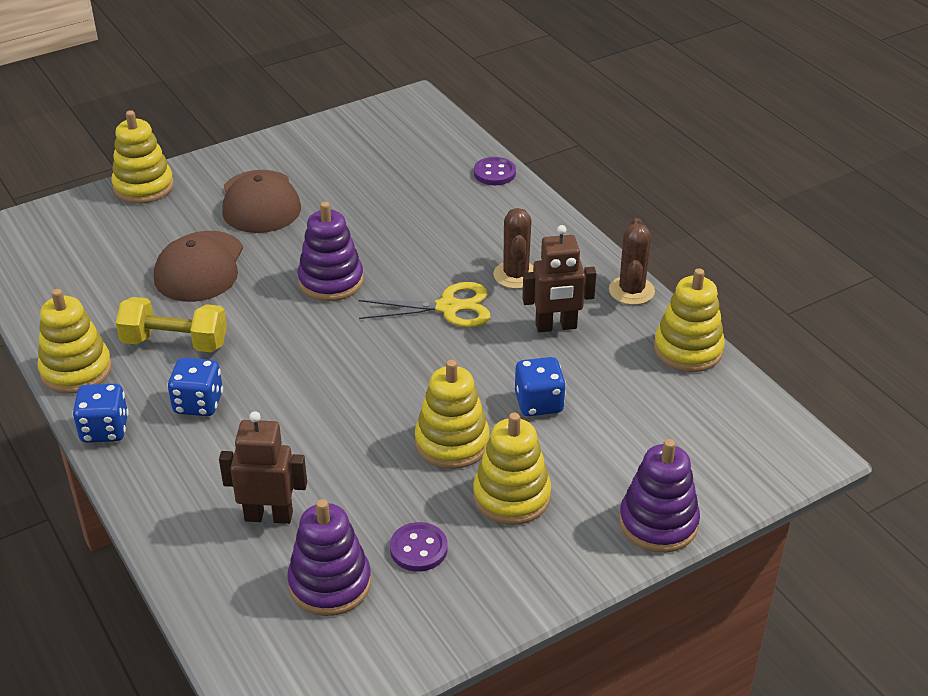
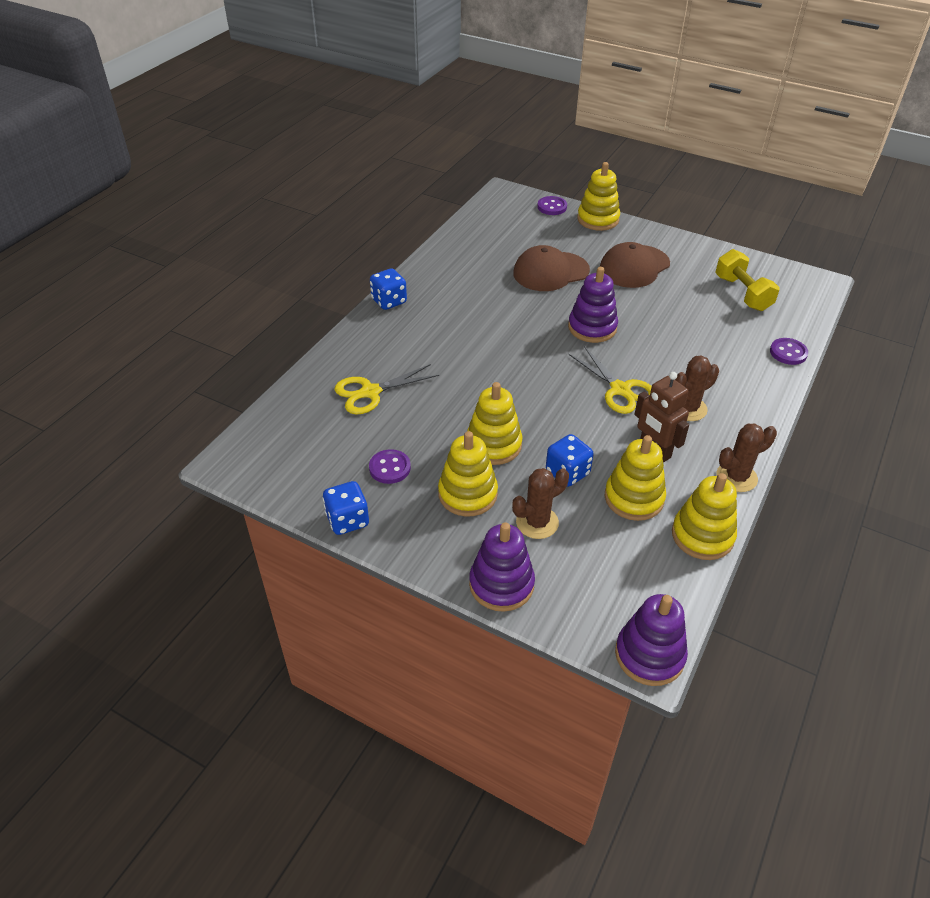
camera: 60 degrees right, 5 degrees up
(75, 209) = (552, 207): none -> purple button
(76, 370) = (425, 270): yellow stacking toy -> yellow stacking toy (634, 498)
(175, 342) = (478, 293): yellow dumbbell -> yellow dumbbell (742, 293)
(198, 403) = (437, 324): blue dice -> blue dice (347, 520)
(269, 516) = (370, 392): brown robot -> yellow scissors
(330, 583) = (336, 441): purple stacking toy -> purple stacking toy (649, 655)
(592, 458) = (537, 522): none -> brown cactus

